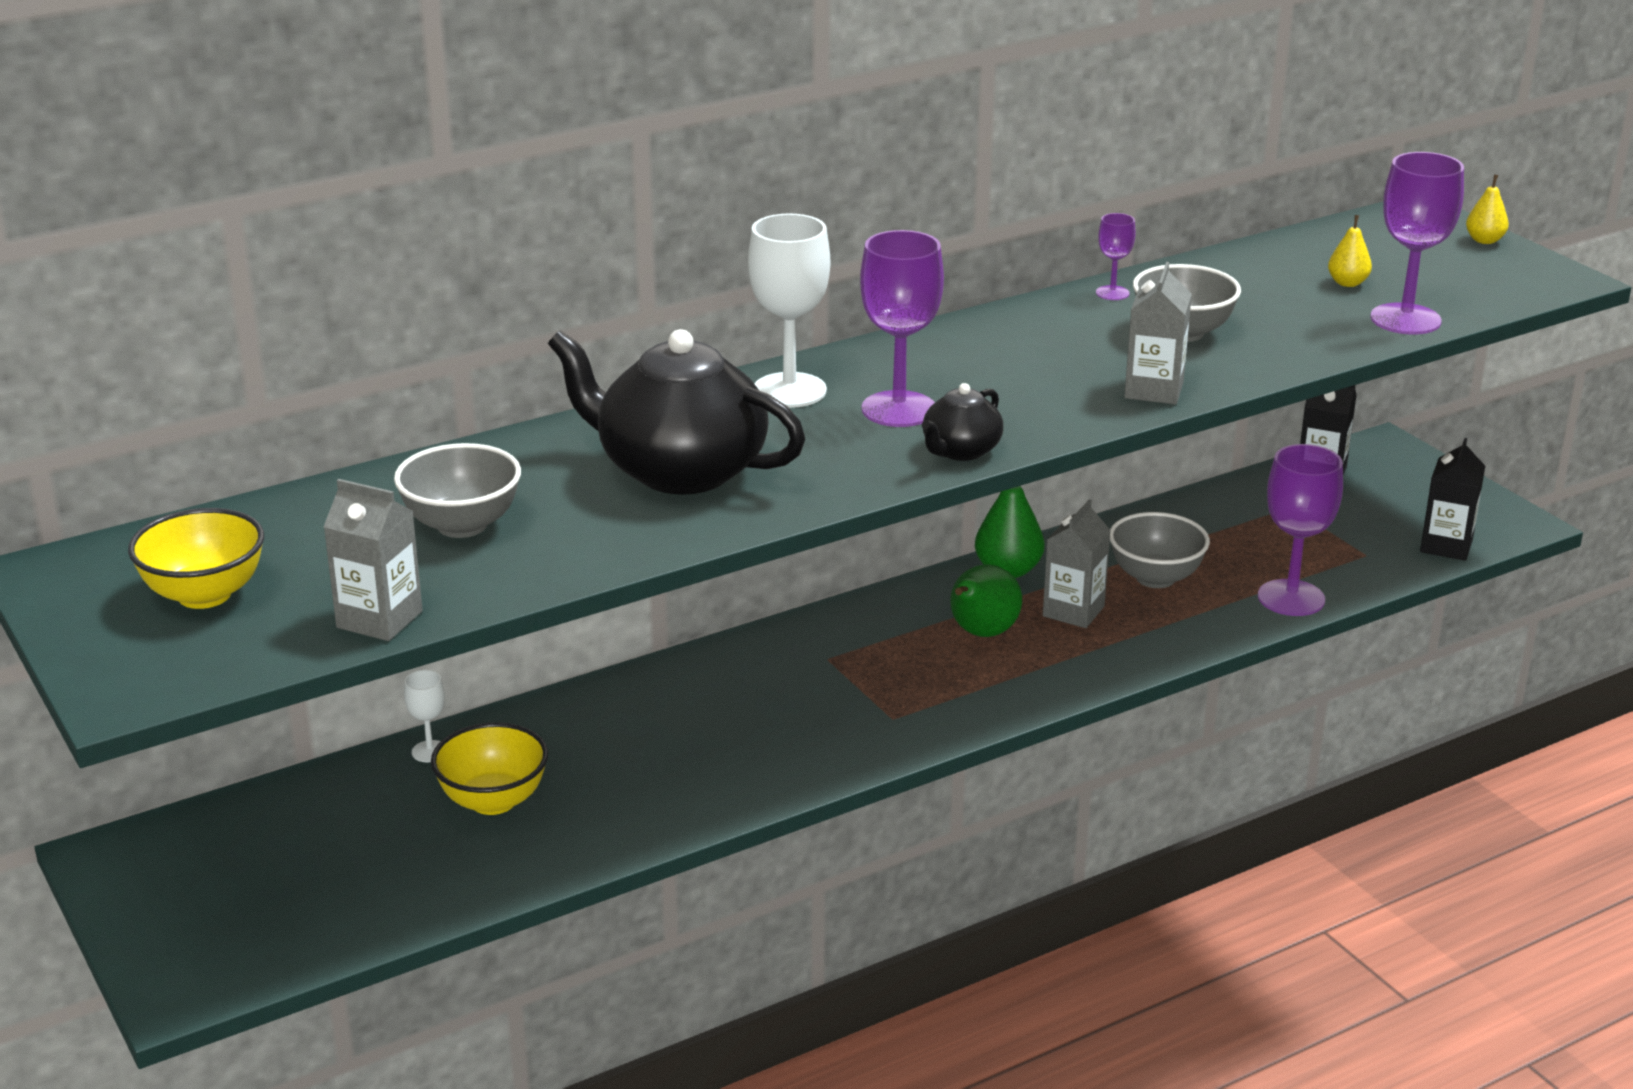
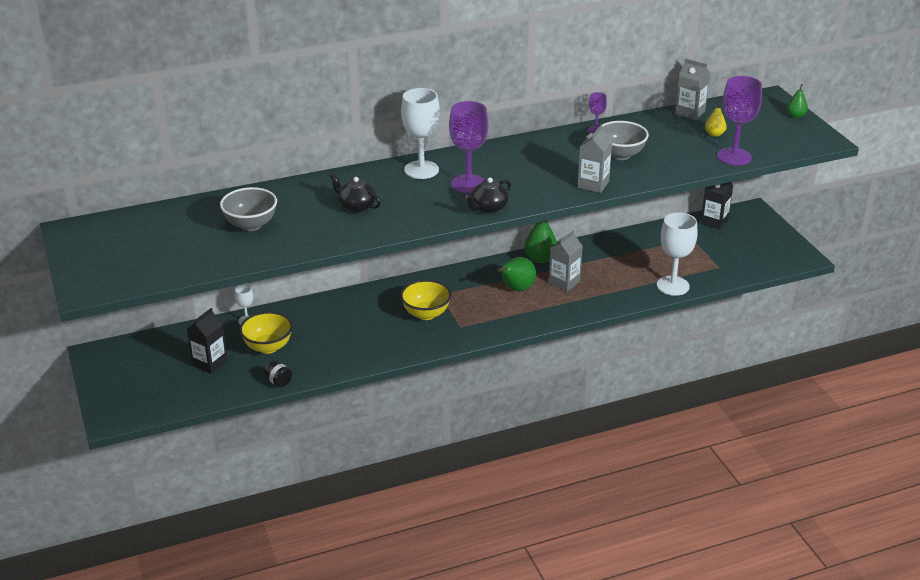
camera: 10 degrees right, 5 degrees up
(204, 595) = (131, 248): yellow bowl -> yellow bowl (426, 314)
(379, 619) = (201, 267): grey carton -> grey carton (690, 112)
(539, 871) = (279, 382): none -> black jar
(679, 470) = (356, 206): black teapot -> black teapot, size x0.49
(1155, 578) = (610, 269): grey bowl -> none
(1291, 598) = (673, 286): purple goblet -> white goblet
(1446, 546) = (761, 266): black carton -> black carton (210, 363)
(1484, 240) = (795, 116): yellow pear -> green pear

